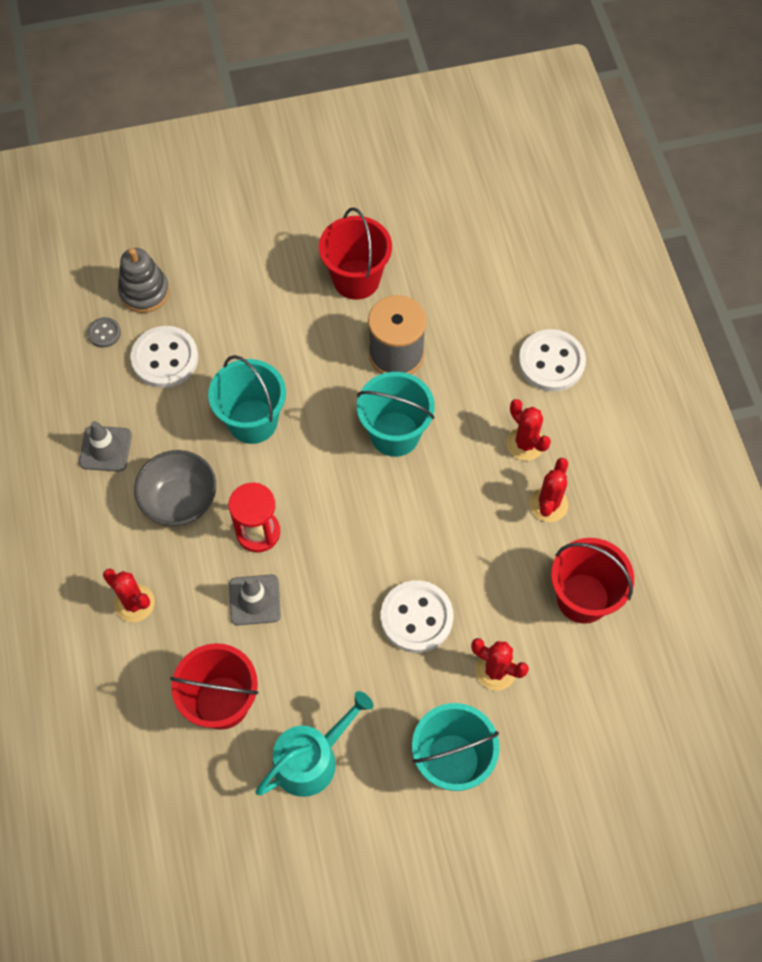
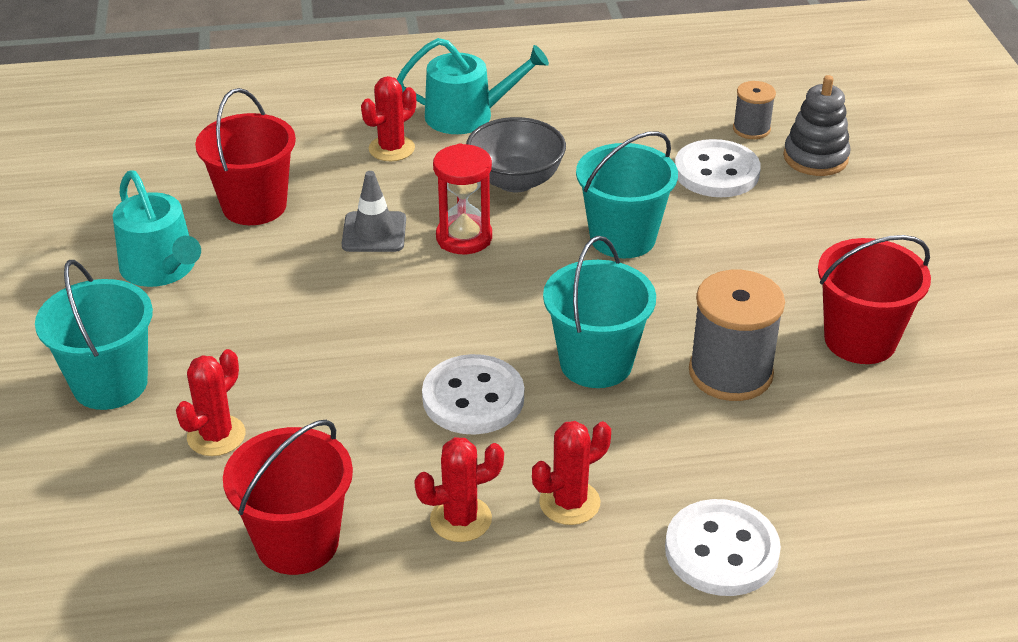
camera: 95 degrees right, 25 degrees down
(82, 547) = (467, 115): none -> turquoise watering can
(104, 333) = (751, 129): grey button -> grey spool
(105, 449) = (591, 130): grey traffic cone -> none
(416, 617) = (314, 366): white button -> white button (473, 398)
(548, 504) = (461, 519): red cactus -> red cactus turned 45 degrees counterclockwise

